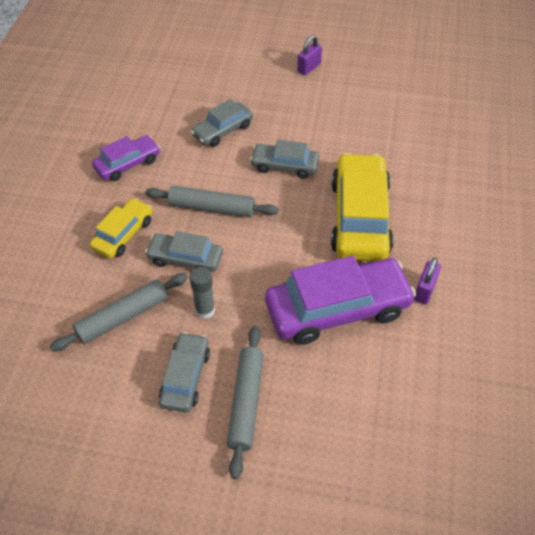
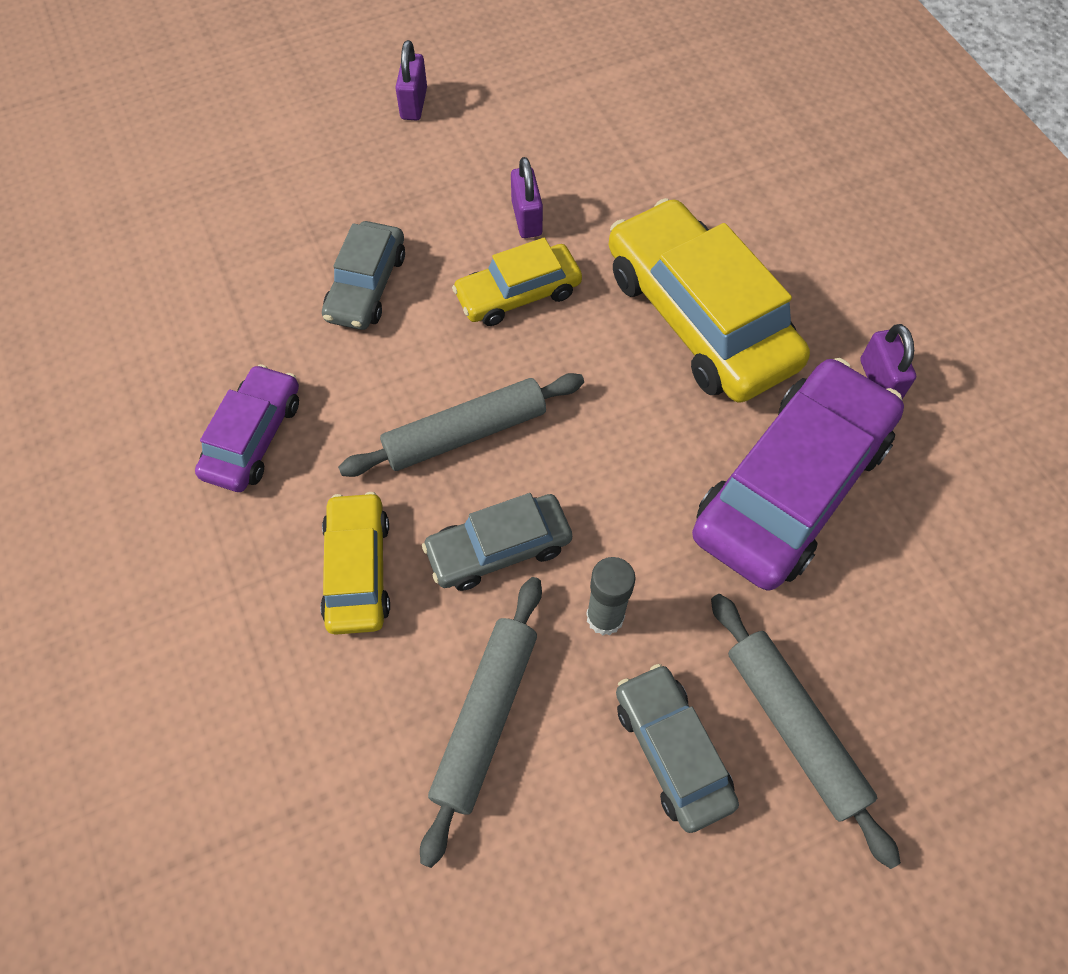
camera: 35 degrees left, 10 degrees up
(284, 166) = (518, 294): grey car -> yellow car
(317, 137) = (527, 218): none -> purple padlock

